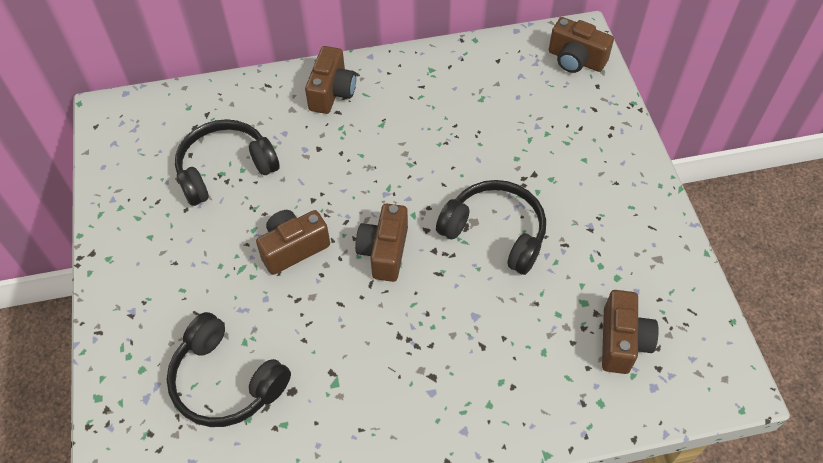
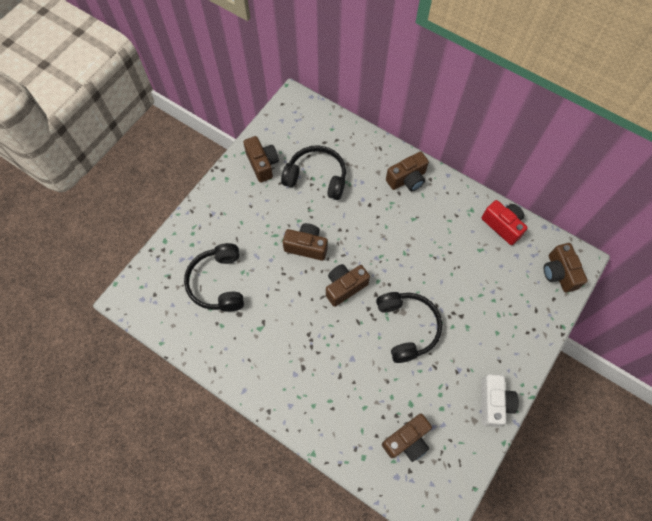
camera: 45 degrees right, 10 degrees up
(140, 207) = (262, 164): none -> brown camera
(477, 60) = (502, 225): none -> red camera
(655, 225) = (493, 403): none -> white camera

